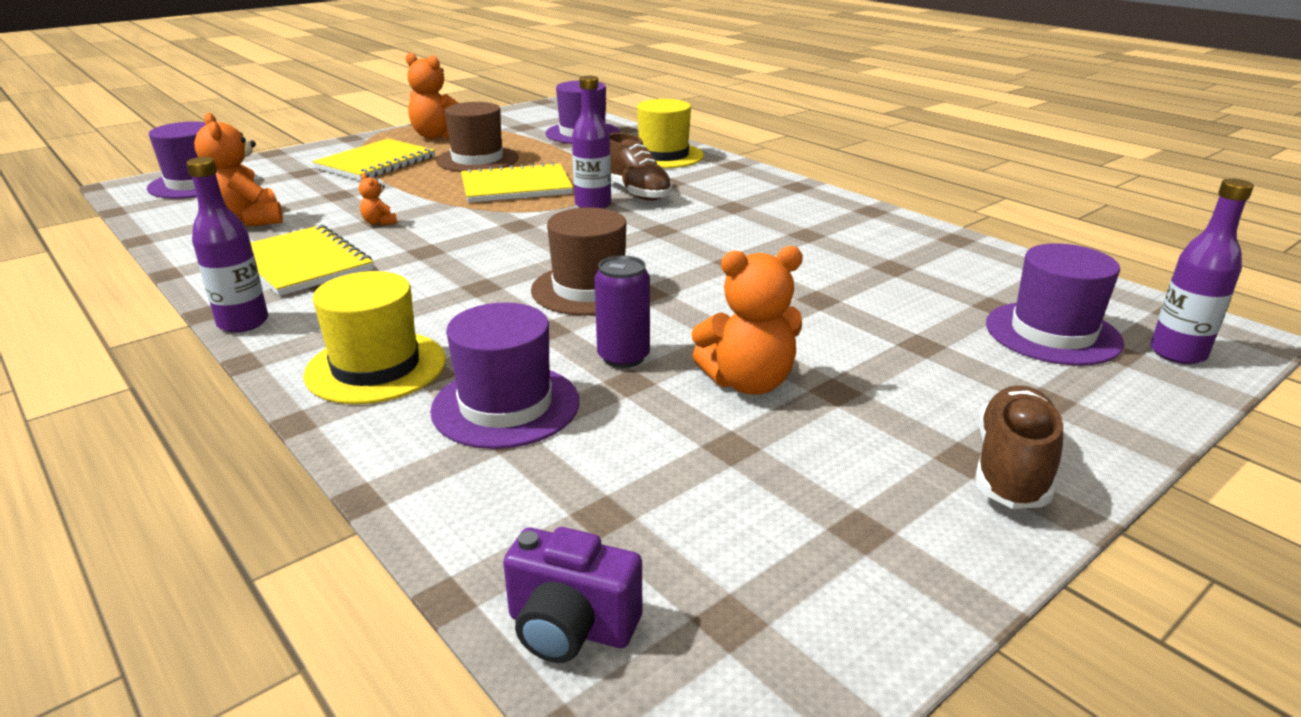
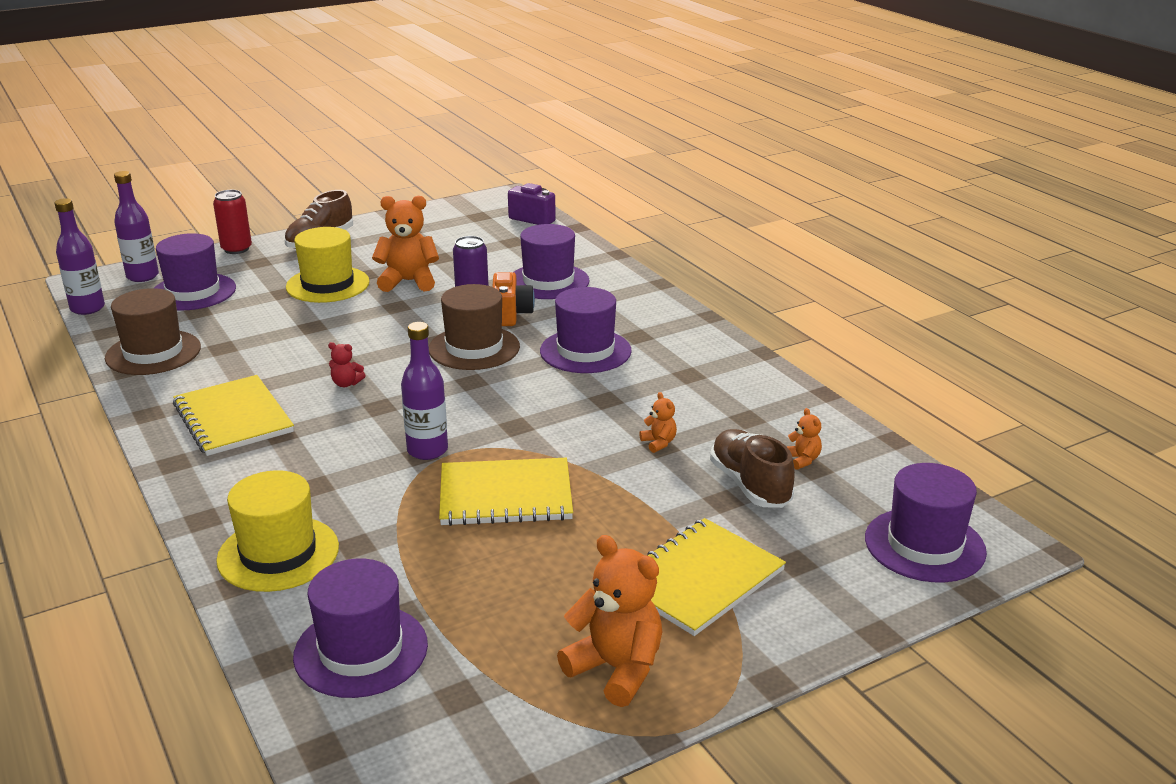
camera: 170 degrees left, 0 degrees up
(243, 323) = (728, 342): purple bottle -> purple bottle (87, 308)
(248, 220) = (802, 460): orange teddy bear -> orange teddy bear, size x0.47
(302, 263) = (712, 394): yellow notebook -> yellow notebook (233, 418)
(376, 367) = (625, 306): yellow hat -> yellow hat (328, 284)
(445, 296) = (585, 351): none -> purple hat
(477, 159) = (550, 572): brown hat -> brown hat (153, 353)
(555, 337) = (511, 315): none -> orange camera
(636, 192) = (367, 468): brown shoe -> brown shoe (750, 485)
(711, 244) = (346, 384): none -> red teddy bear
(1136, 428) = (236, 249): none -> red can

